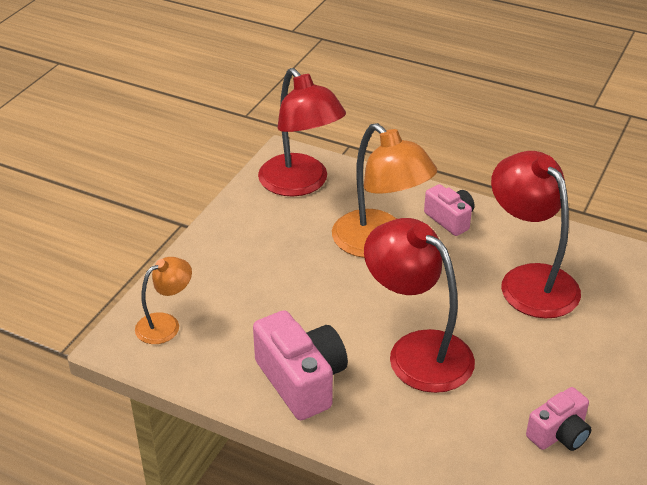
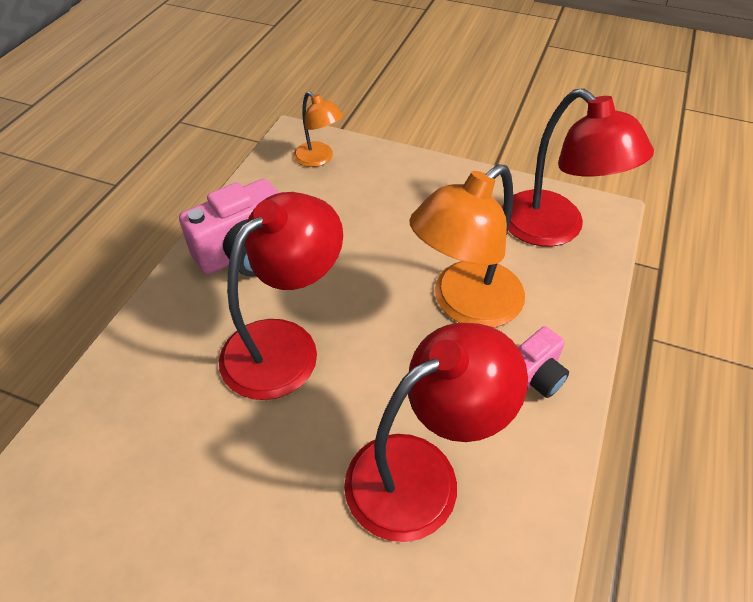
camera: 85 degrees right, 10 degrees up
(300, 184) = (554, 229): red lamp -> red lamp turned 90 degrees counterclockwise
(559, 434) = (142, 490): pink camera -> none

